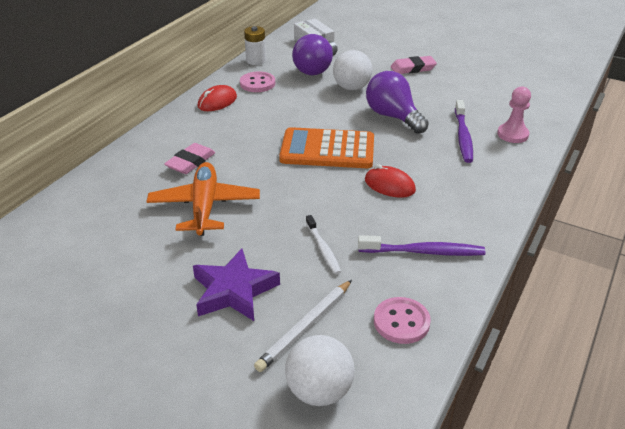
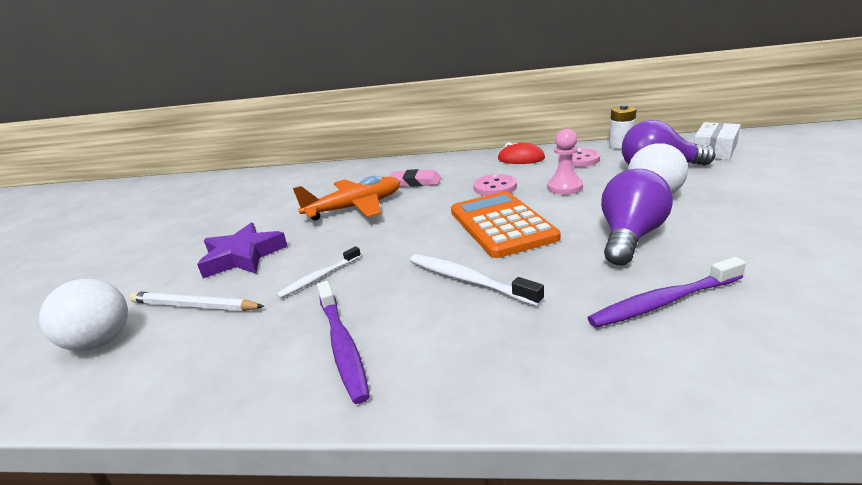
camera: 70 degrees right, 10 degrees down
(389, 185) = (468, 280): red mouse -> white toothbrush
(401, 322) = (202, 365): pink button -> pink button (495, 187)
(413, 68) = (786, 212): pink eraser -> none
(512, 134) = (753, 352): pink pawn -> pink pawn (564, 187)

